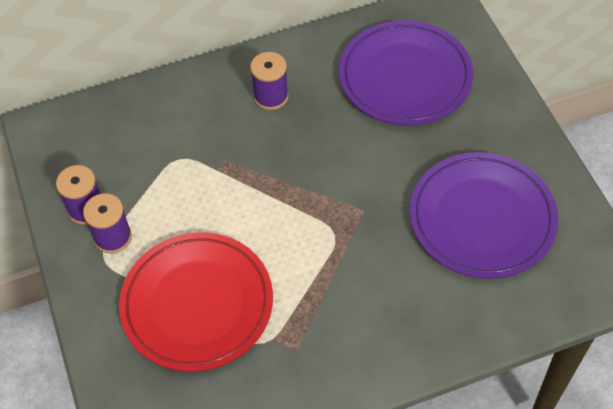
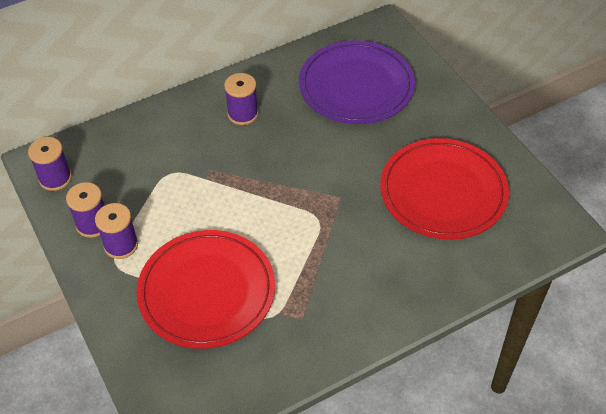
camera: 10 degrees left, 5 degrees down
(54, 150) = (55, 178): none -> purple spool
(482, 218) = (443, 192): purple plate -> red plate

